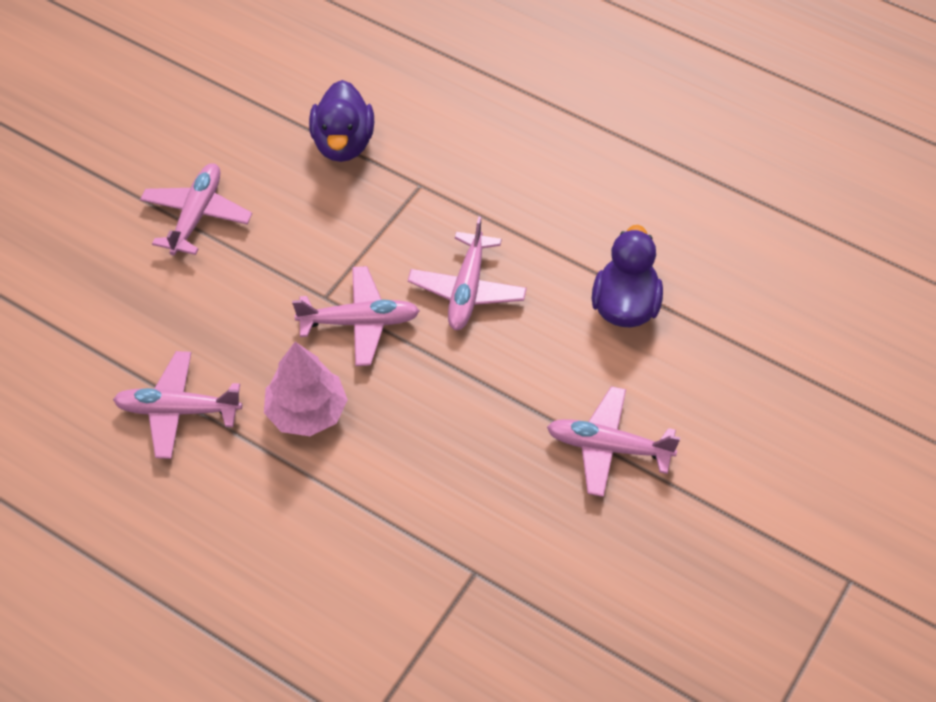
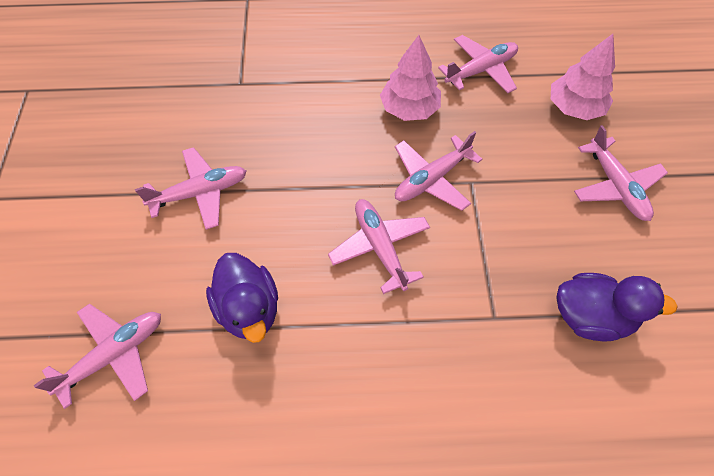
camera: 145 degrees right, 5 degrees up
(134, 307) = (574, 108): none -> pink tree
(343, 144) = (590, 317): purple duck -> purple duck turned 135 degrees clockwise
(766, 335) = (114, 355): none -> pink plane

